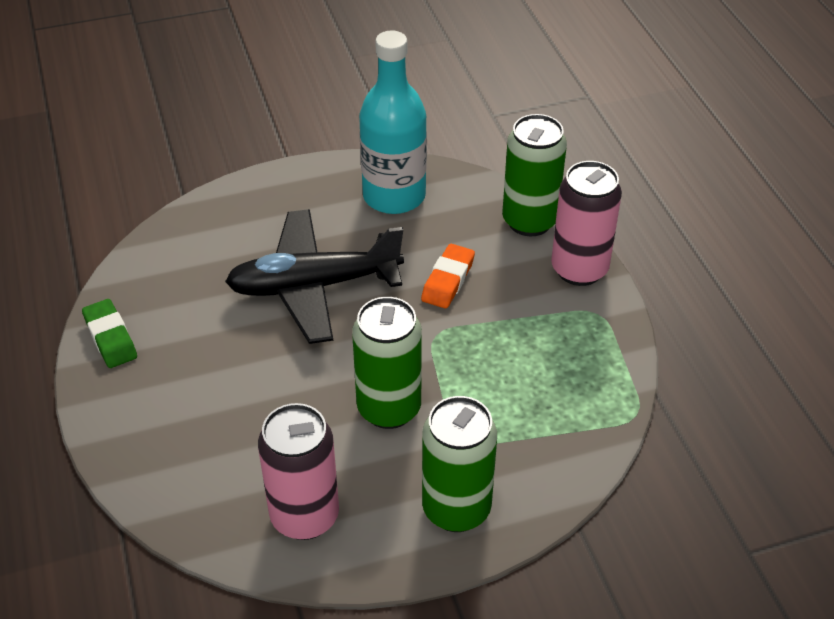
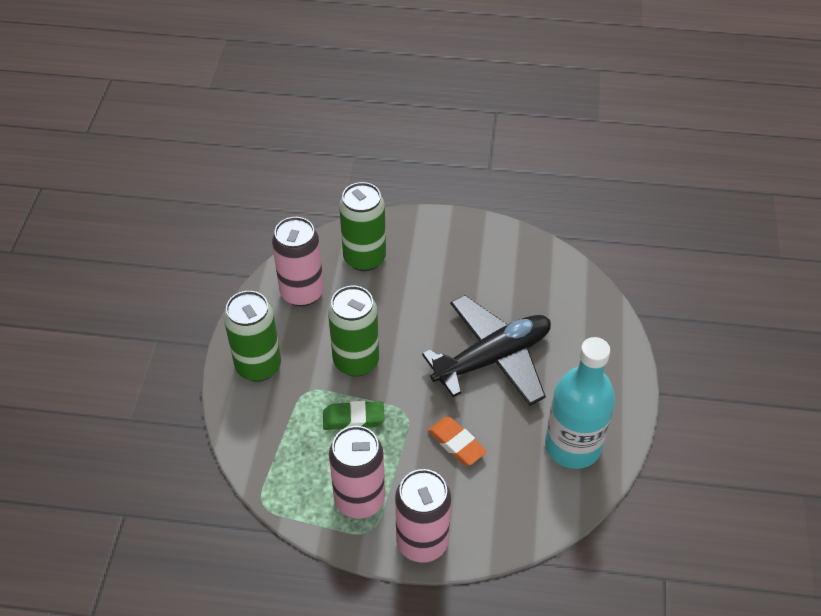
camera: 115 degrees right, 5 degrees up
(110, 338) = (499, 239): green eraser -> green eraser (353, 418)
(314, 286) = (493, 358): black plane -> black plane turned 45 degrees clockwise
(529, 221) = (497, 533): green can -> green can (364, 258)
(569, 333) = (359, 500): none -> pink can

